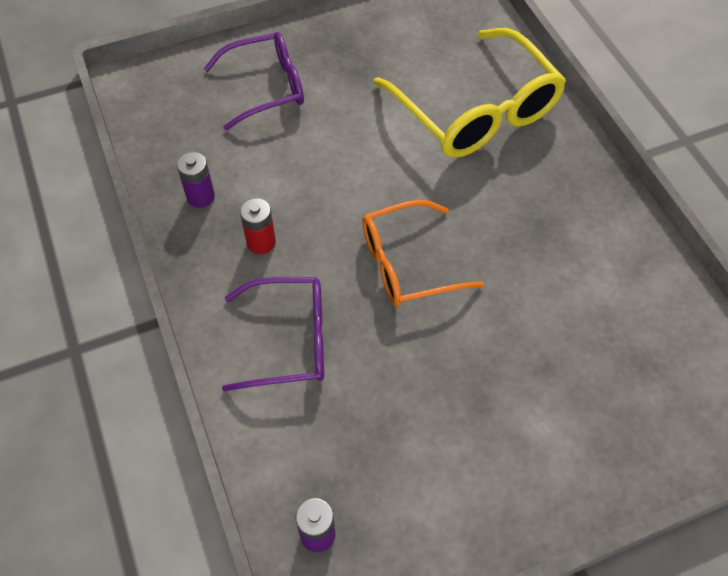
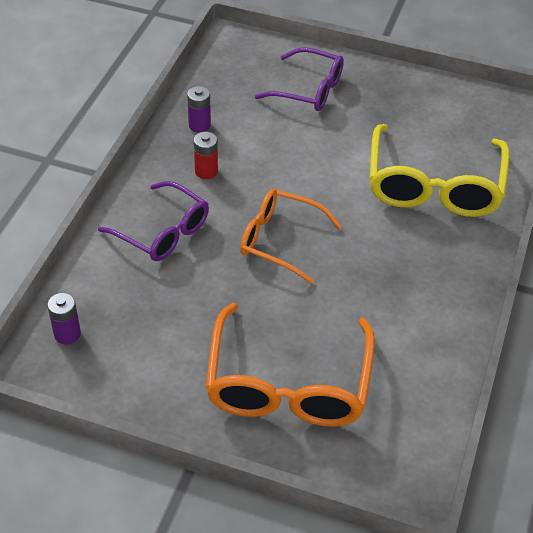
camera: 40 degrees right, 10 degrees down
(570, 405) = (288, 384): none -> orange glasses

